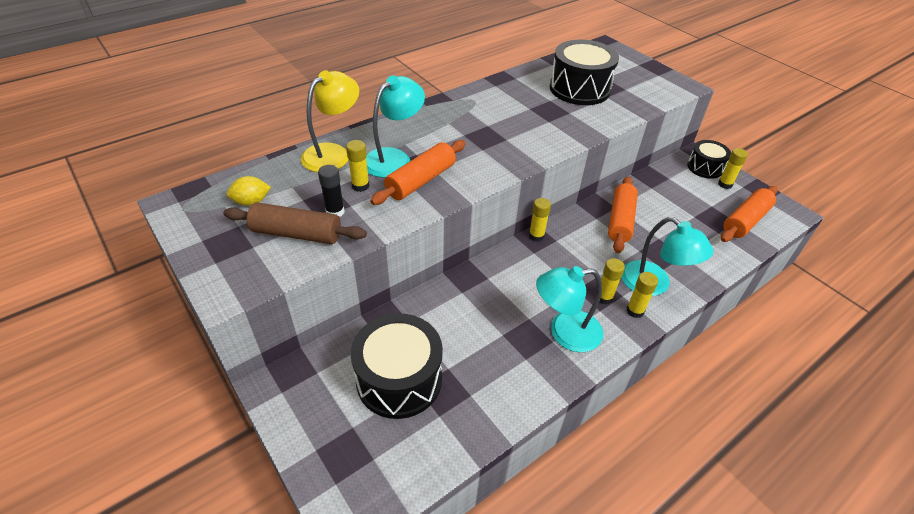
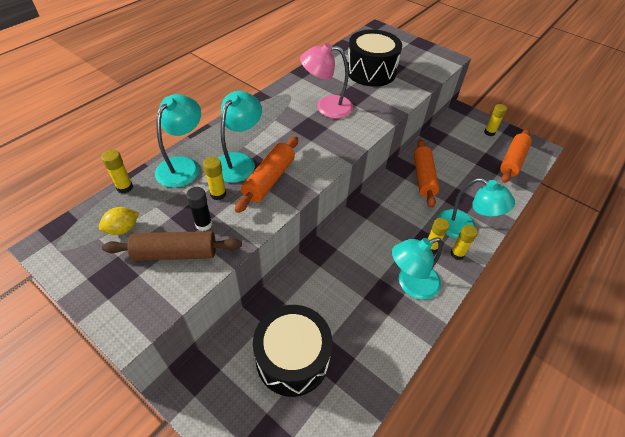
camera: 15 degrees left, 5 degrees up
(333, 153) = (183, 166): yellow lamp -> turquoise lamp
(512, 118) = (326, 107): none -> pink lamp
(536, 236) = (364, 203): yellow glue stick -> yellow glue stick (125, 187)
(705, 167) = (471, 120): black drum -> none

